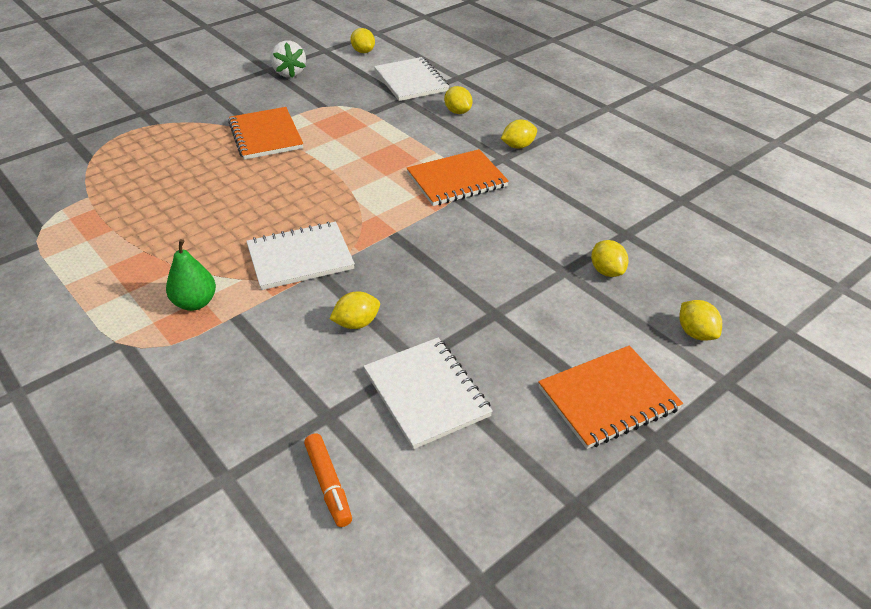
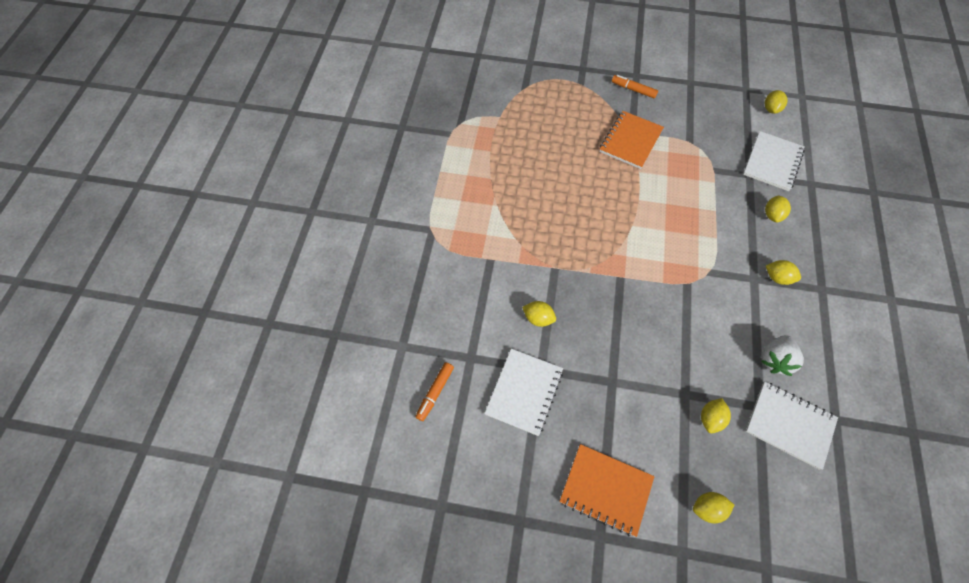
camera: 50 degrees right, 20 degrees up
(195, 303) = (481, 234): green pear -> none
(219, 100) = (633, 90): none -> orange marker
(289, 73) = (700, 95): white strawberry -> white strawberry (775, 360)
(300, 258) = (556, 250): white notebook -> white notebook (789, 425)
(457, 180) = (703, 271): orange notebook -> none
(696, 333) = (708, 509): yellow lemon -> yellow lemon turned 60 degrees clockwise

